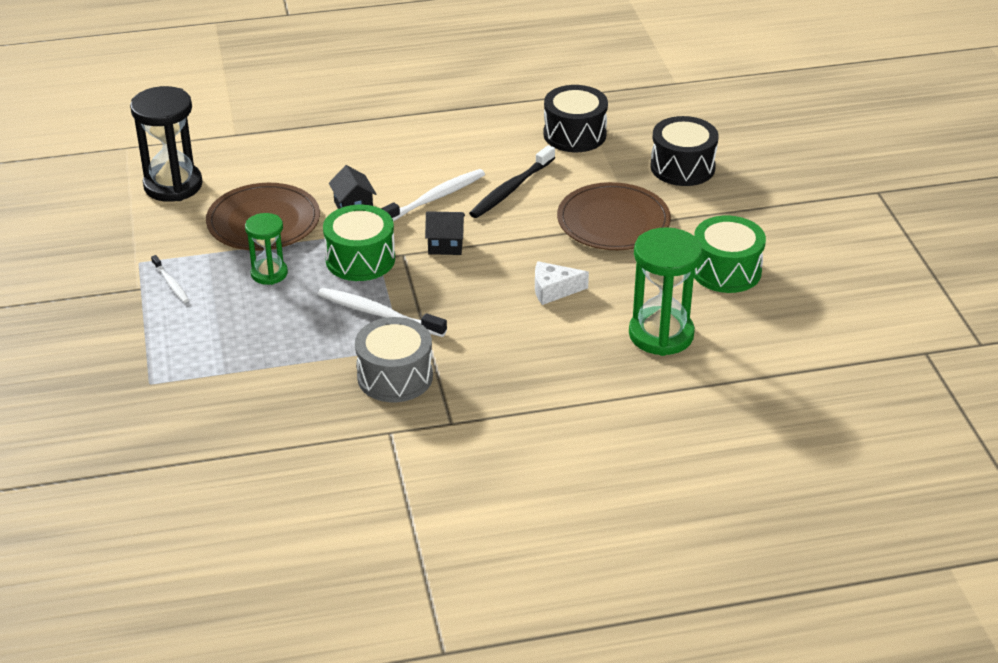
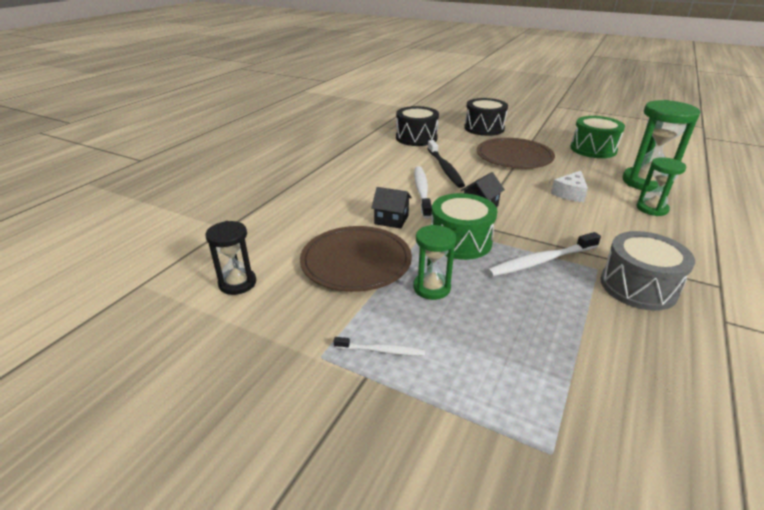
camera: 50 degrees left, 5 degrees down
(173, 185) = (237, 283): black hourglass -> black hourglass, size x0.59
(583, 353) = (652, 209): none -> green hourglass

